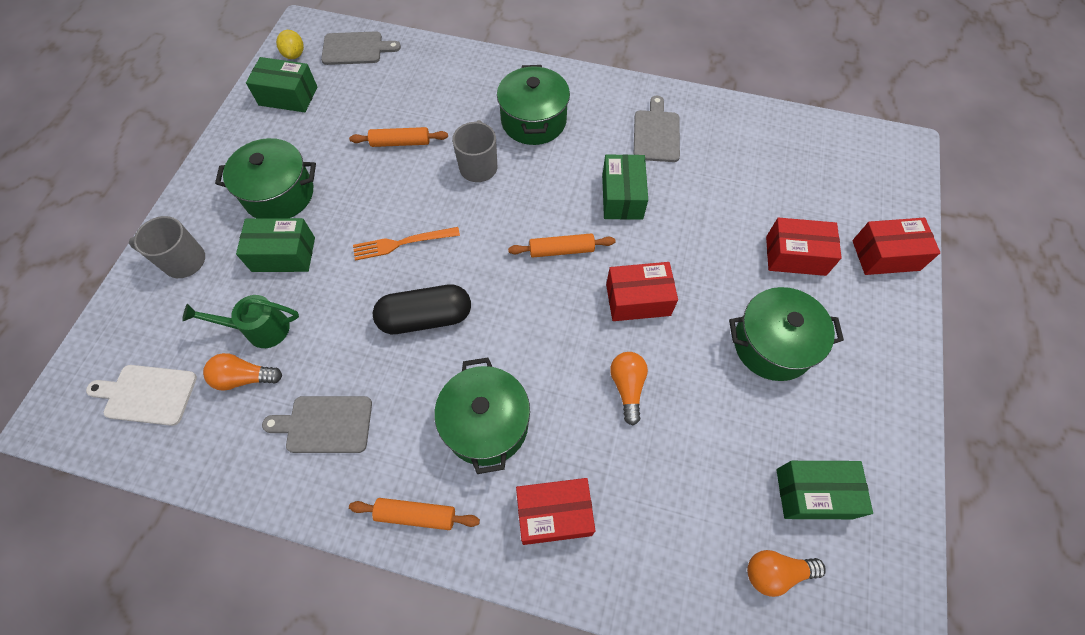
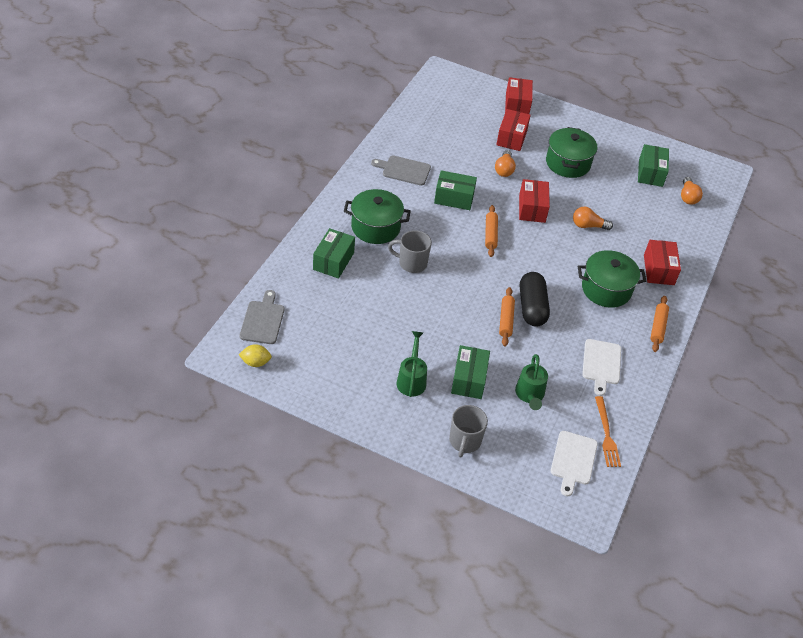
camera: 85 degrees left, 15 degrees down
(244, 378) = (565, 405): orange light bulb -> orange light bulb (504, 169)
(279, 194) = (411, 380): green pot -> green watering can
(288, 96) = (306, 369): green box -> green box (333, 261)
(325, 424) = (601, 364): grey cutting board -> white cutting board
(400, 143) = (377, 303): orange rolling pin -> orange rolling pin (506, 320)
(402, 243) = (471, 312): orange fork -> orange fork (606, 434)

